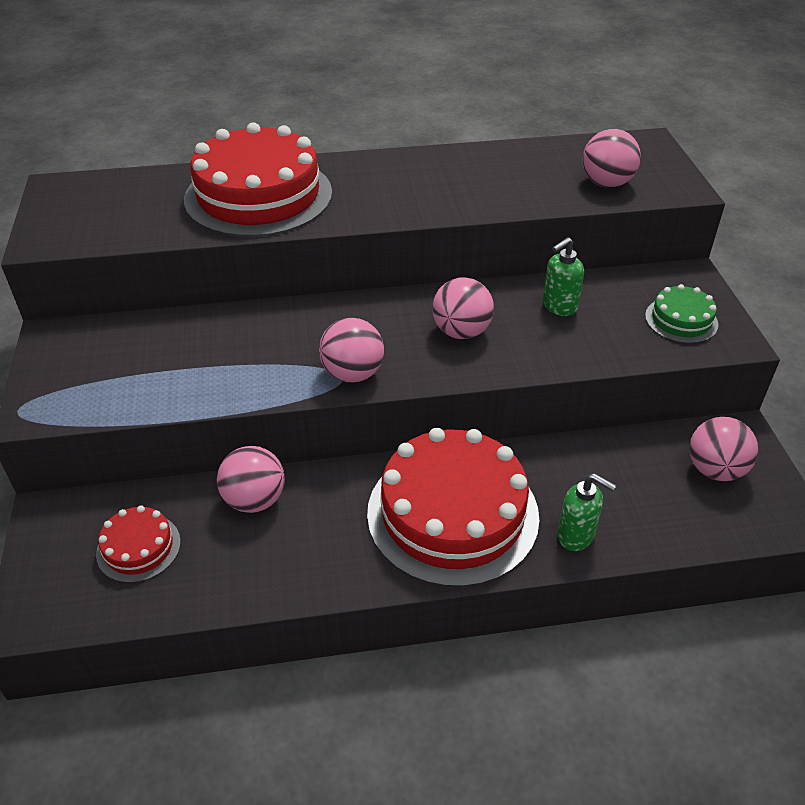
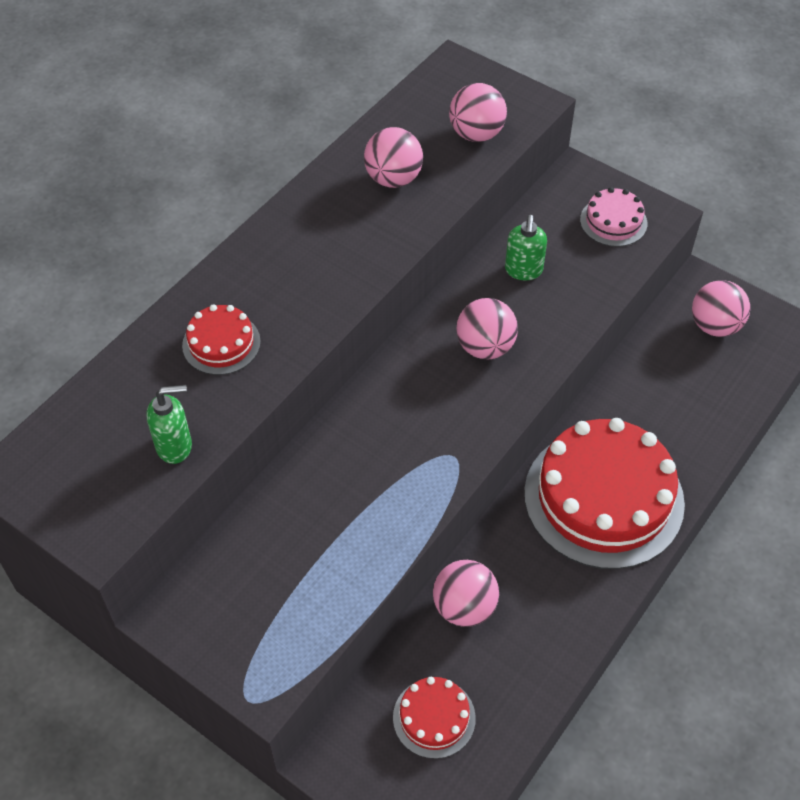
camera: 45 degrees left, 10 degrees up
(258, 195) = (221, 343): red cake -> red cake, size x0.46
(352, 374) = (457, 447): pink ball -> pink ball (393, 179)
(576, 536) = (691, 447): green soap dispenser -> green soap dispenser (175, 446)
(681, 320) = (613, 221): green cake -> pink cake

